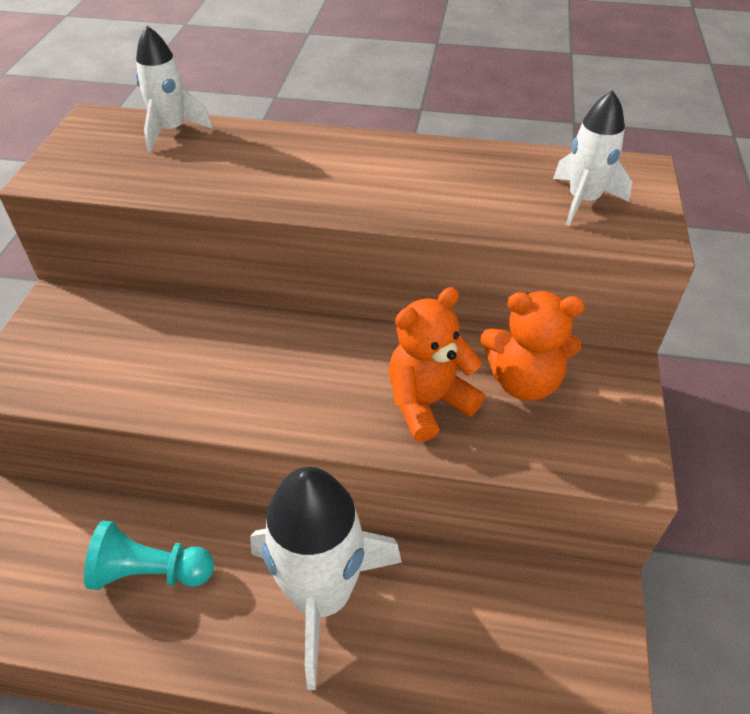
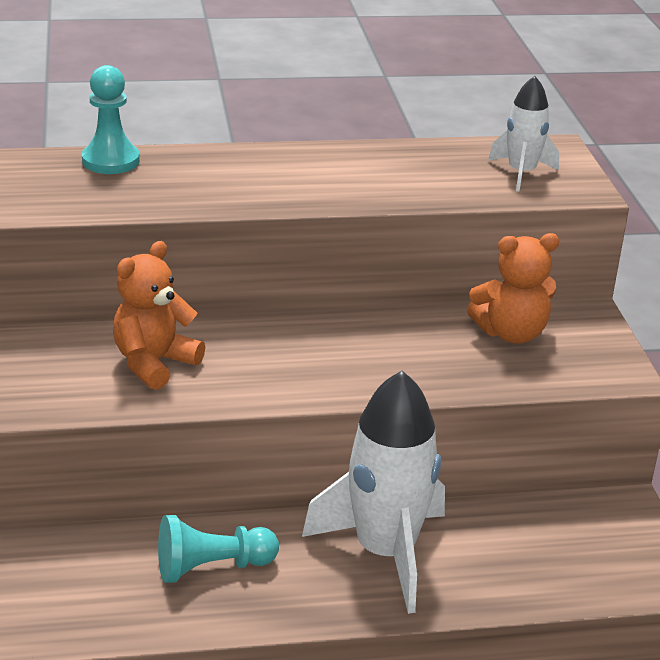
camera: 20 degrees left, 15 degrees down
(171, 130) = (110, 161): white rocket -> turquoise pawn
(428, 402) = (437, 360): orange teddy bear -> orange teddy bear (154, 363)

